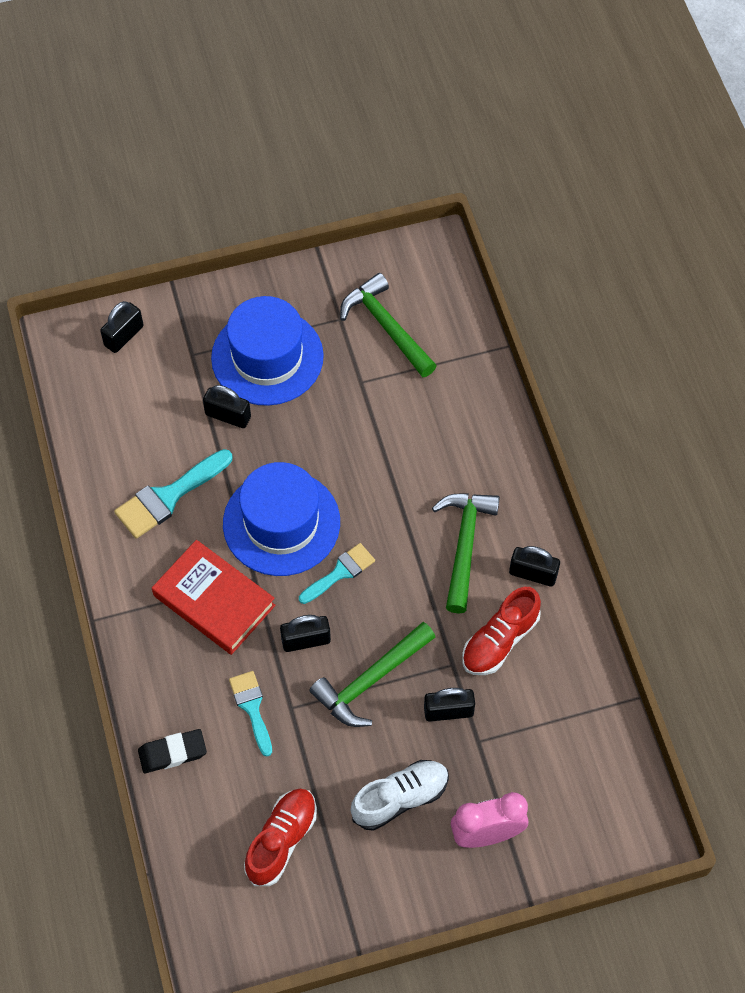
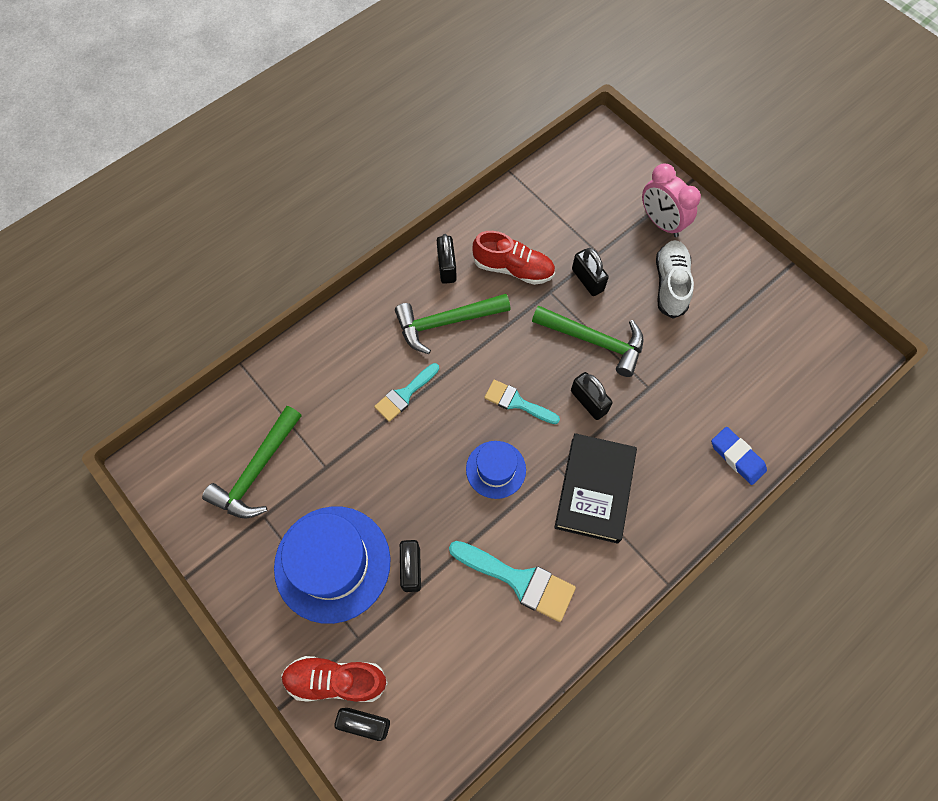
camera: 115 degrees left, 5 degrees up
(172, 753) = (737, 457): black eraser -> blue eraser
(214, 601) = (594, 490): red book -> black book
(252, 708) = (666, 415): turquoise brush -> turquoise brush (405, 394)
(281, 523) = (496, 469): blue hat -> blue hat, size x0.54
(281, 840) = (750, 347): red shoe -> red shoe (336, 680)
(400, 798) = (670, 284): white shoe -> white shoe turned 60 degrees clockwise

